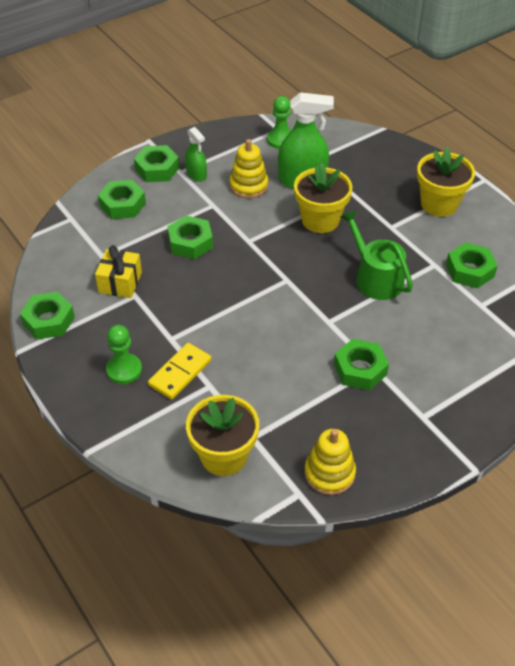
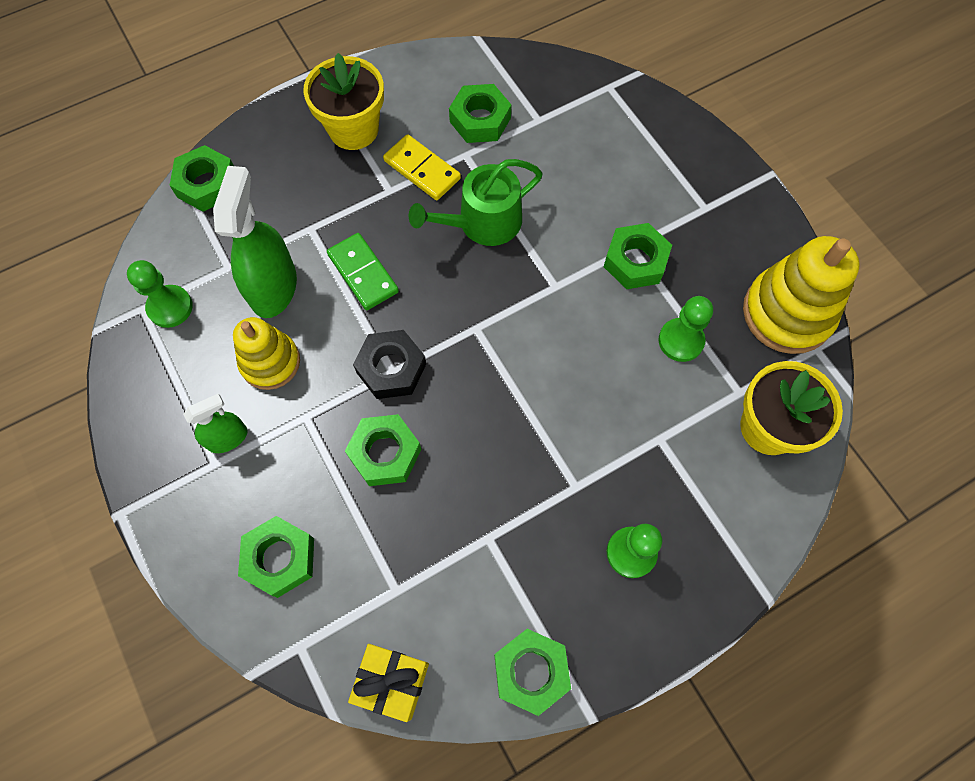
camera: 85 degrees left, 20 degrees up
(120, 282) = (459, 560): yellow gift -> yellow gift (392, 682)
(157, 169) = (200, 501): green nut -> green nut (207, 184)
(180, 373) = (637, 476): yellow domino -> yellow domino (422, 170)
(250, 240) = (391, 368): none -> black nut
(293, 399) = (681, 341): none -> green pawn
(320, 220) = (363, 273): yellow flower pot -> green domino
(329, 473) = (787, 313): yellow stacking toy -> yellow stacking toy, size x1.55

